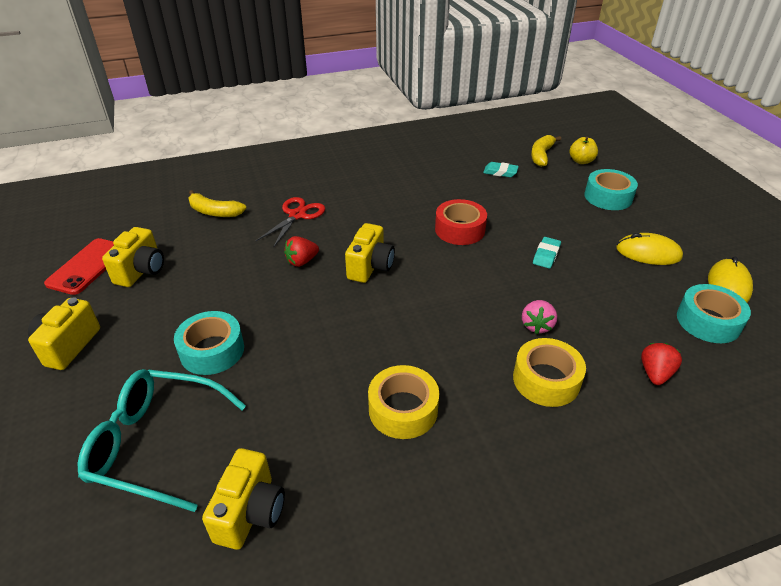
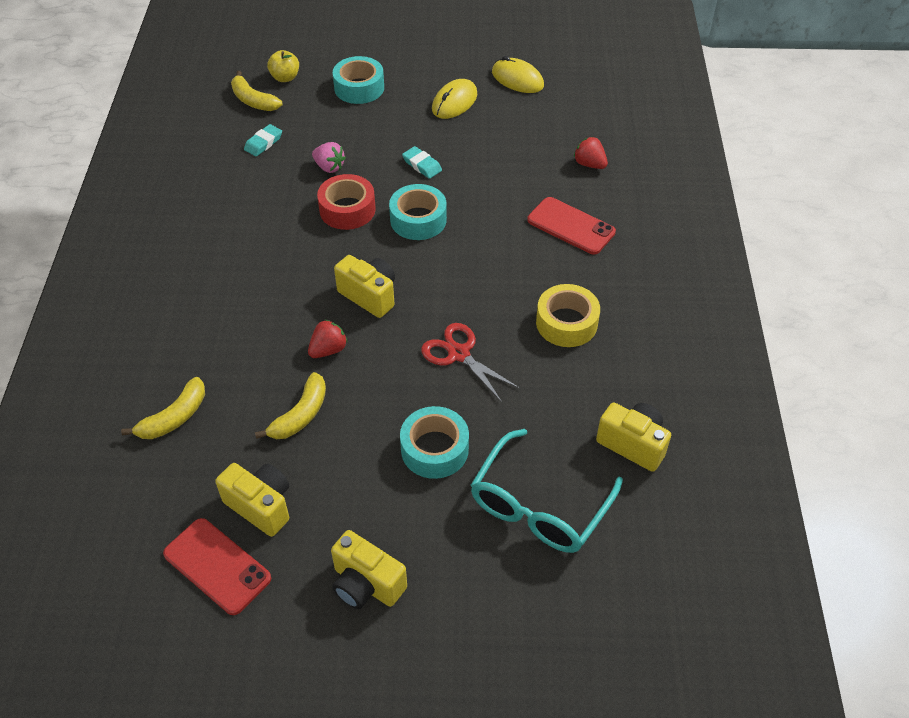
camera: 70 degrees left, 10 degrees up
(231, 266) = (301, 415): none -> yellow banana
(297, 215) = (235, 336): red scissors -> red scissors (459, 354)
(302, 261) = (328, 350): red strawberry -> red strawberry turned 120 degrees counterclockwise
(537, 325) = (509, 208): pink strawberry -> pink strawberry (329, 167)
(546, 380) = (571, 226): yellow tape -> red phone
(708, 321) = (550, 110): turquoise tape -> turquoise tape (418, 220)

